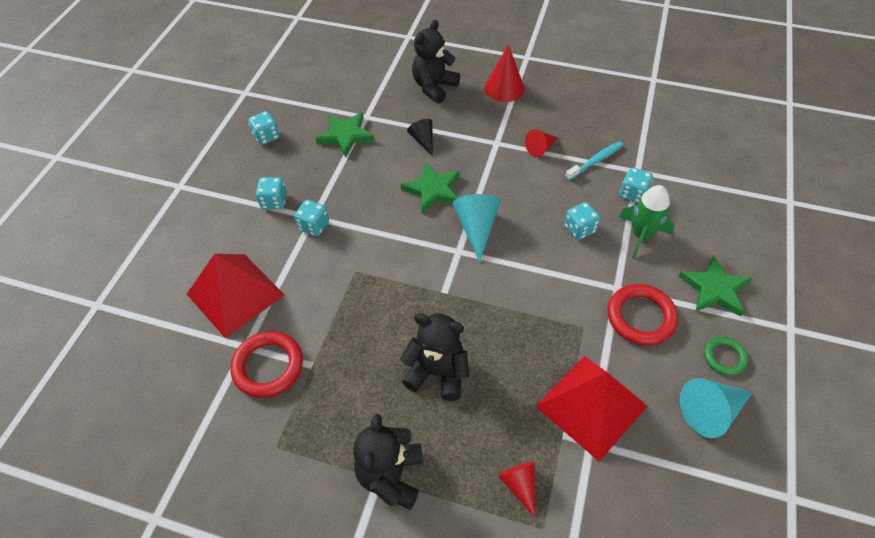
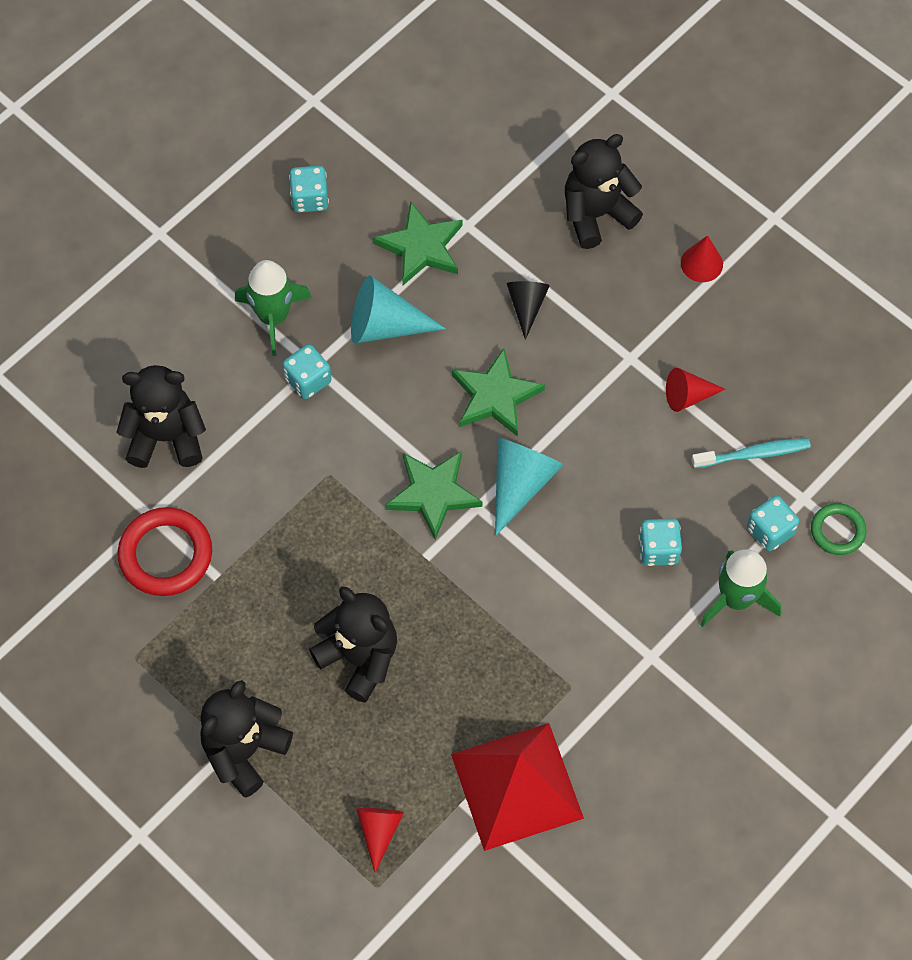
camera: 25 degrees right, 10 degrees up
(235, 294) = (166, 437): red pyramid -> black teddy bear
(274, 201) = (273, 317): turquoise dice -> green rocket
(504, 88) = (701, 263): red cone -> red cone, size x0.63
(641, 317) = (654, 709): red ring -> none
(710, 411) = (654, 861): turquoise cone -> turquoise cone (385, 325)
(714, 289) = (778, 718): green star -> green star (433, 493)
(724, 357) = (721, 809): green ring -> green ring (837, 531)

